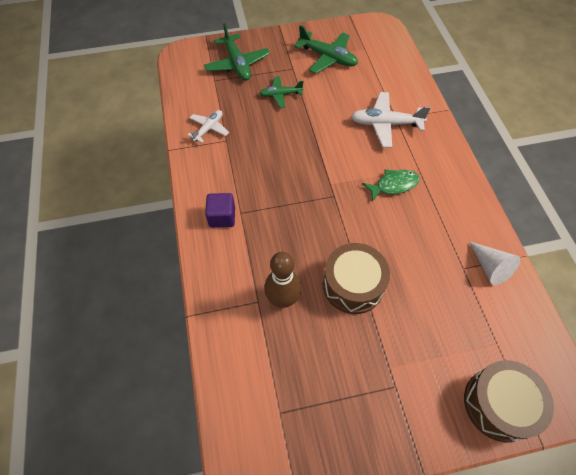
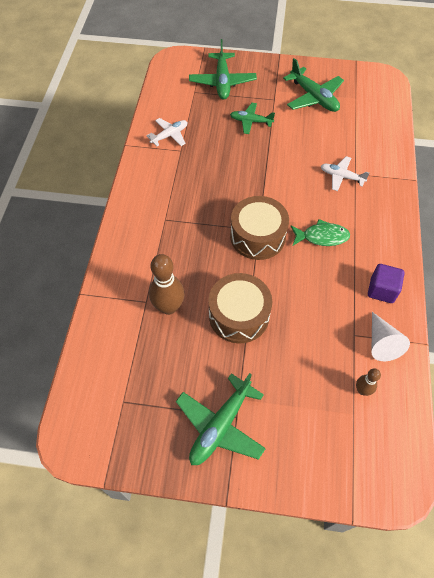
camera: 20 degrees right, 0 degrees up
(222, 217) = (146, 218): purple cube -> purple cube (382, 290)
(385, 124) = (341, 177): white plane -> white plane, size x0.62
(385, 401) = (220, 426): none -> green plane
(494, 318) = (362, 390): none -> brown bowling pin
(499, 404) = (328, 468): brown drum -> brown drum (257, 236)

